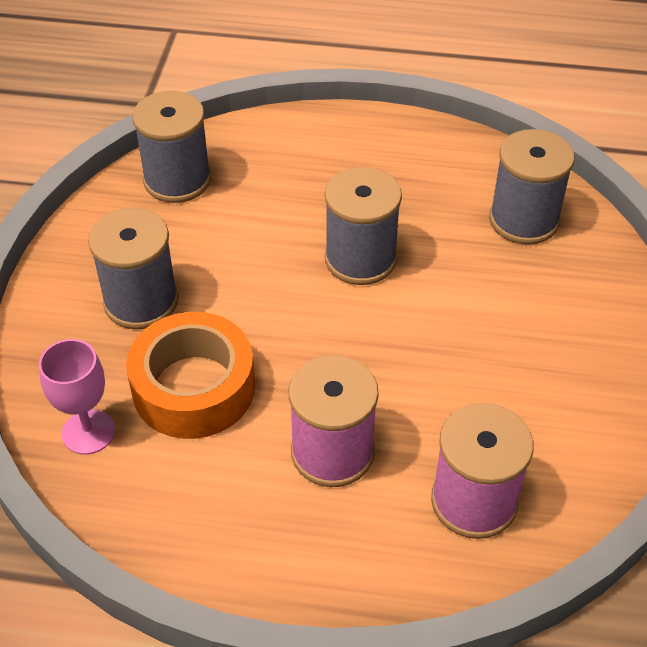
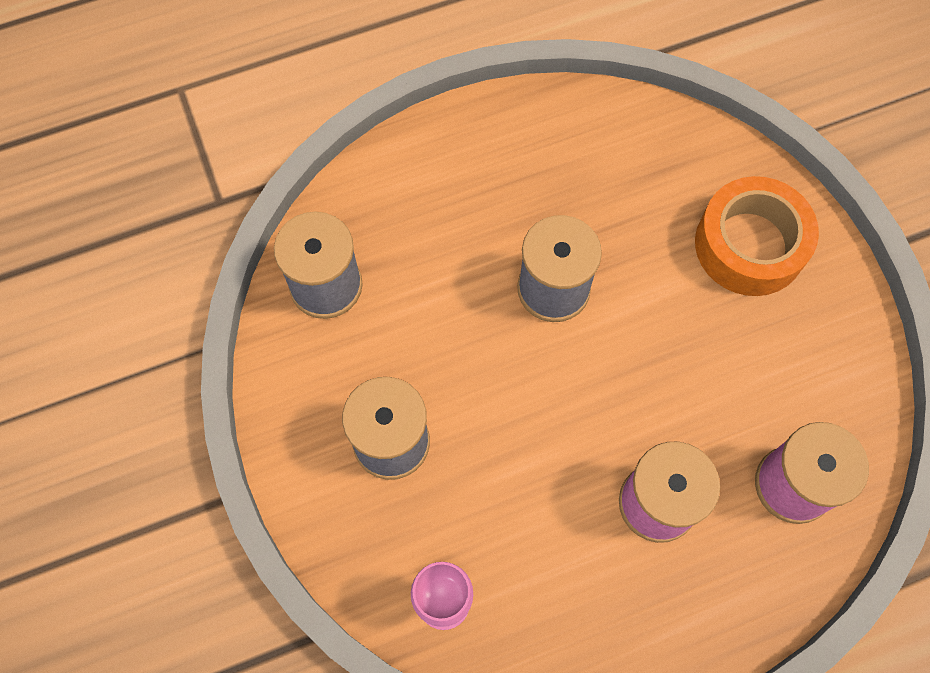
camera: 30 degrees left, 20 degrees up
(194, 387) = (501, 506): orange tape -> orange tape (749, 245)
(523, 220) = (665, 170): grey spool -> none

